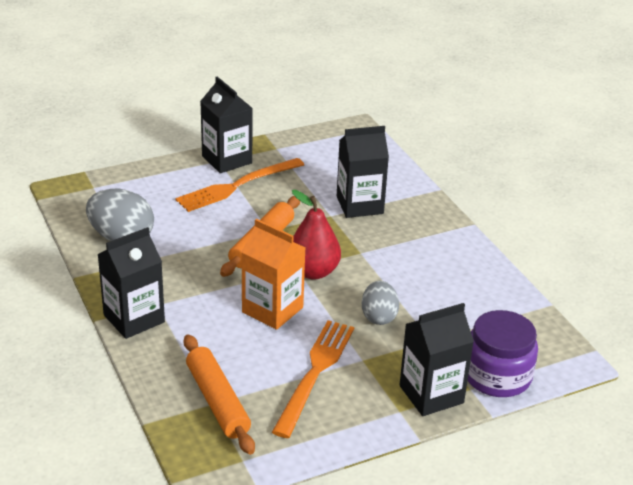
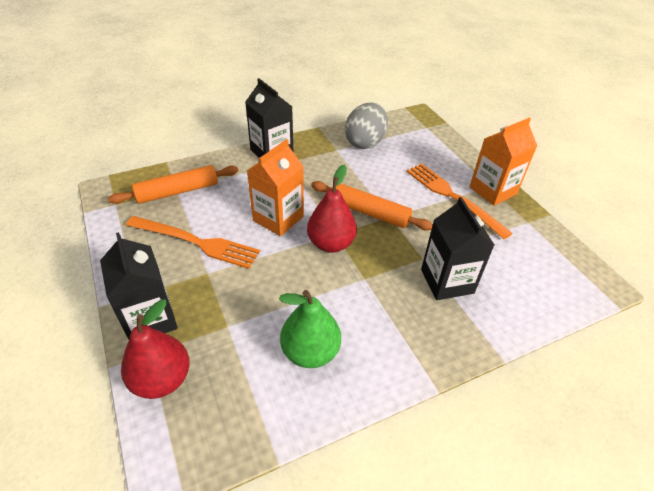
camera: 90 degrees right, 10 degrees up
(227, 160) = (492, 190): black carton -> orange carton
(378, 317) = (265, 287): grey egg -> none
(451, 287) = (310, 352): none -> green pear
(497, 376) = (162, 379): purple jar -> red pear

